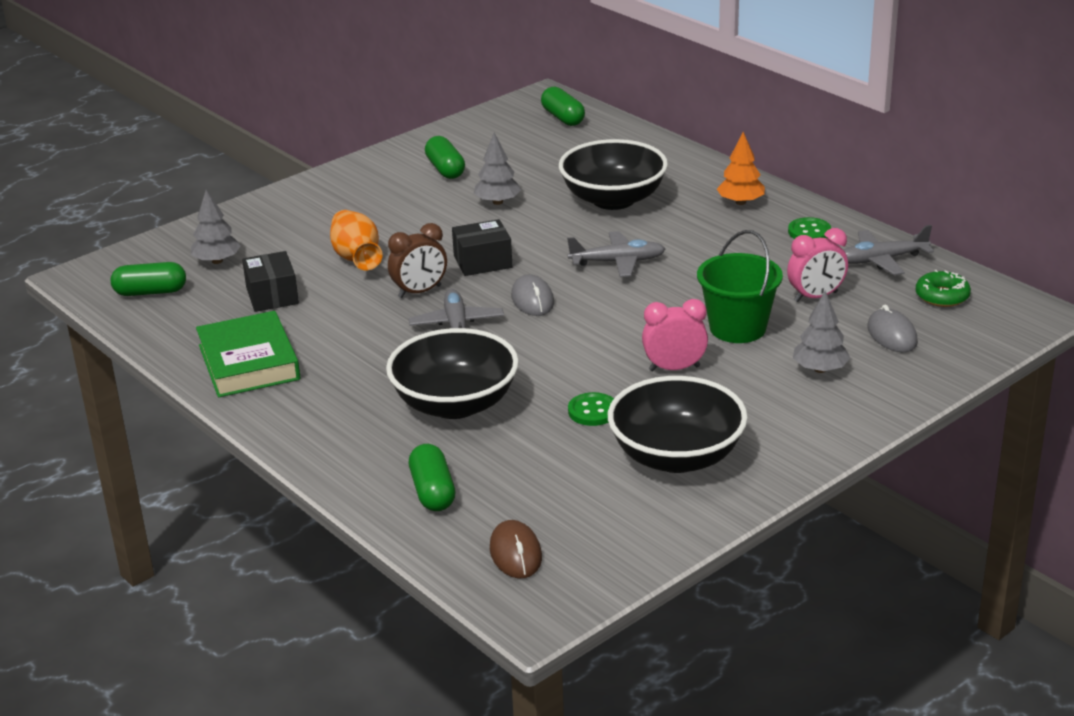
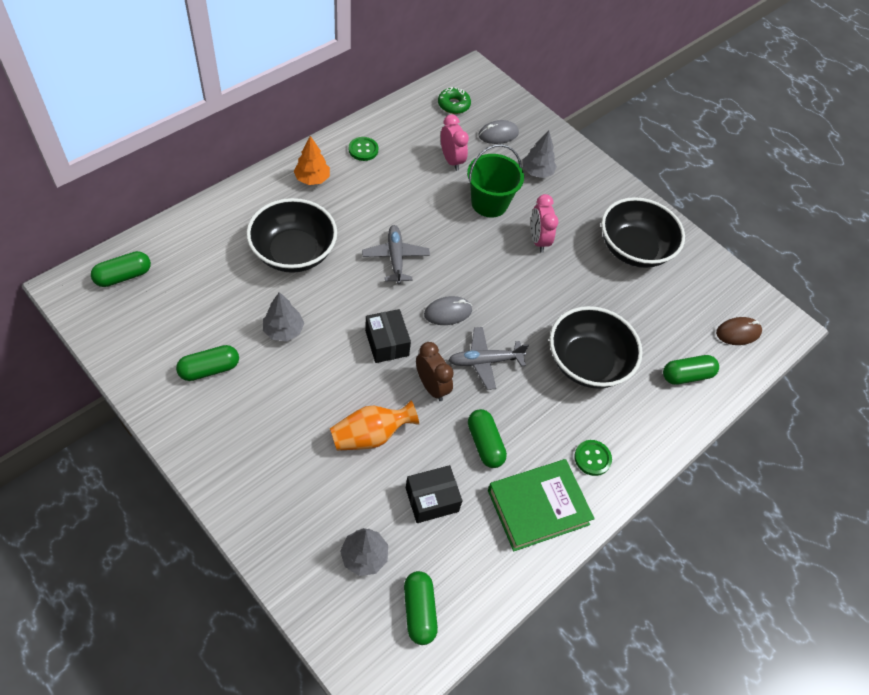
camera: 100 degrees left, 25 degrees up
(338, 327) = (484, 443): none -> green capsule
(593, 411) = (590, 286): green button -> green button (592, 458)
(881, 260) = (406, 122): grey plane -> none

